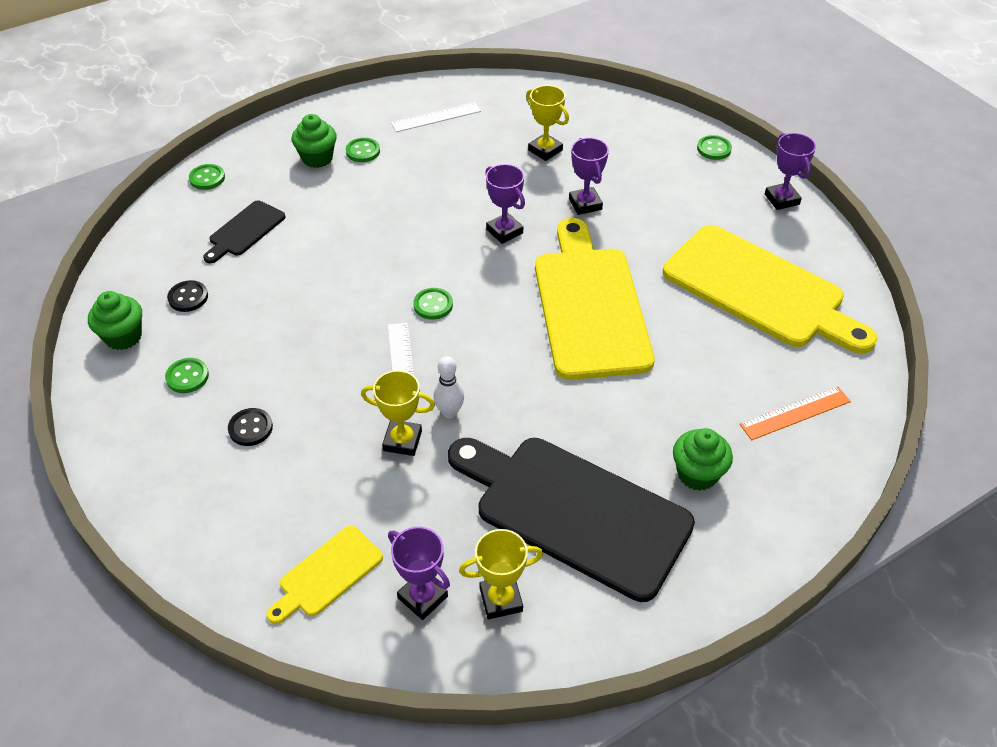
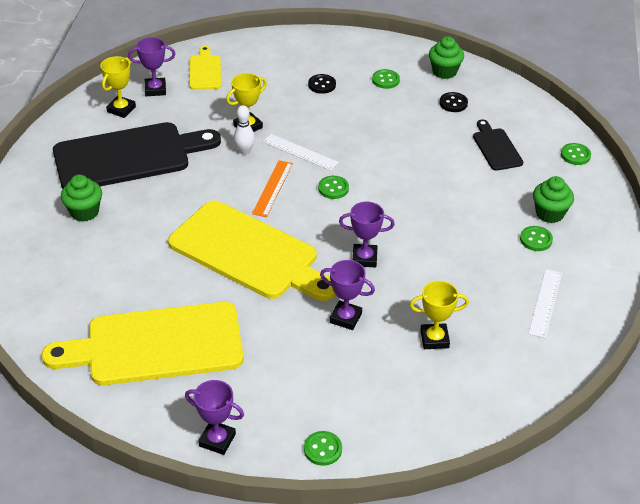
camera: 130 degrees right, 5 degrees down
(795, 413) = (59, 280): orange ruler -> orange ruler (273, 188)

